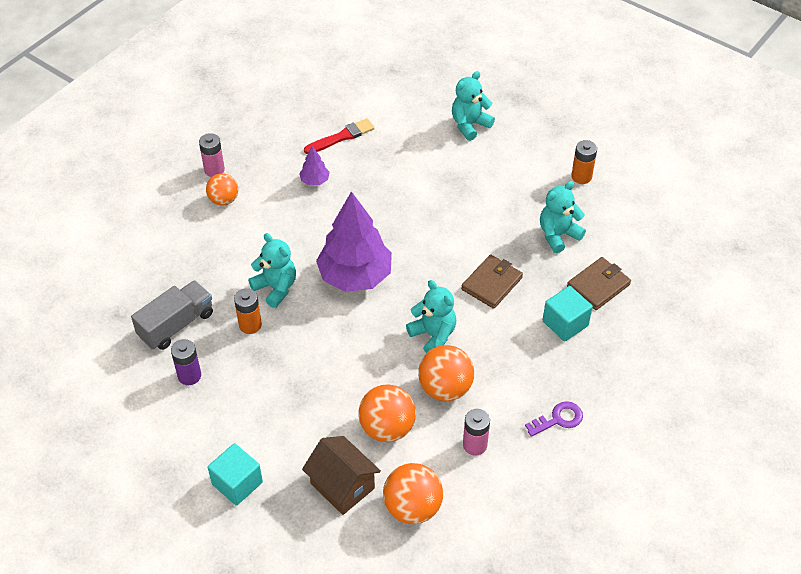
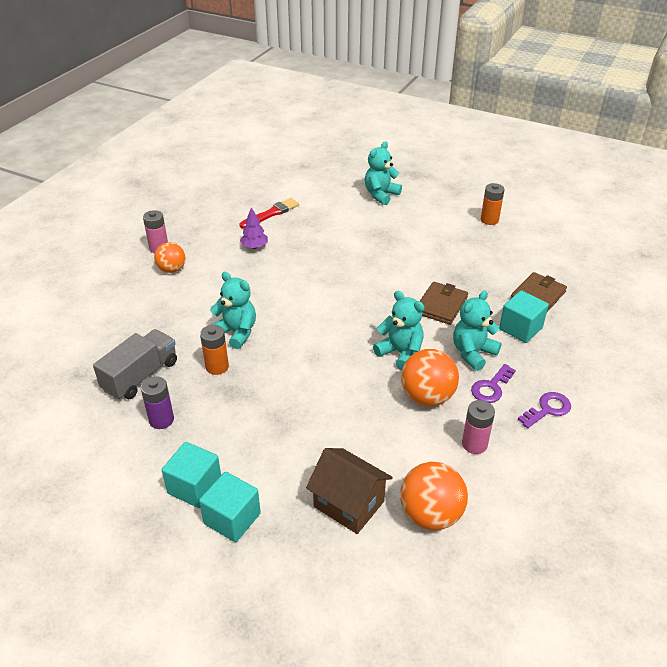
camera: 10 degrees left, 10 degrees down
(209, 448) = (195, 486): none -> turquoise cube
(355, 276) = (311, 314): purple tree -> none
(387, 428) = (380, 441): orange ball -> none
(511, 387) = (491, 387): none -> purple key
(558, 235) = (486, 262): turquoise teddy bear -> turquoise teddy bear (473, 353)

